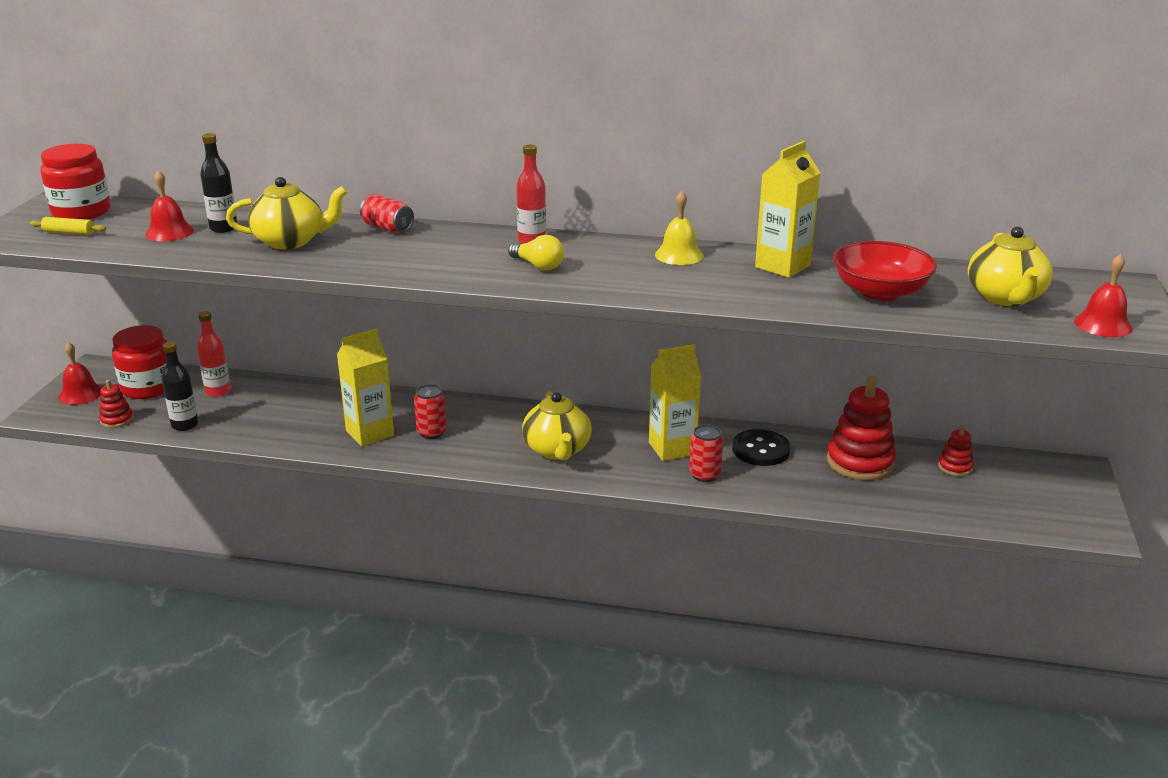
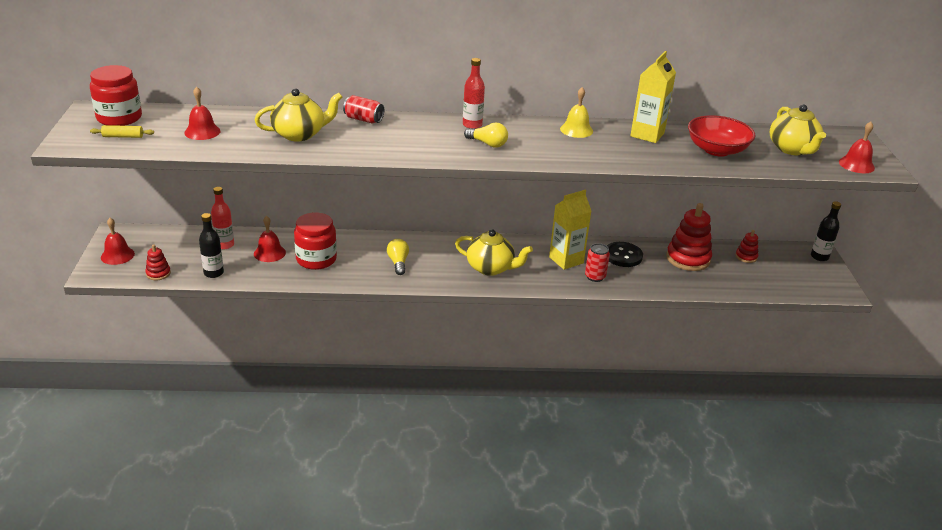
camera: 15 degrees left, 5 degrees up
(148, 387) = (168, 246): red jar -> red jar (316, 259)
(223, 228) = (241, 126): black bottle -> black bottle (819, 257)
(269, 406) = (269, 253): none -> red bell
(370, 433) = (354, 267): yellow carton -> none
(431, 432) = (398, 263): red can -> yellow light bulb
(557, 450) = (491, 268): yellow teapot -> yellow teapot turned 45 degrees counterclockwise

